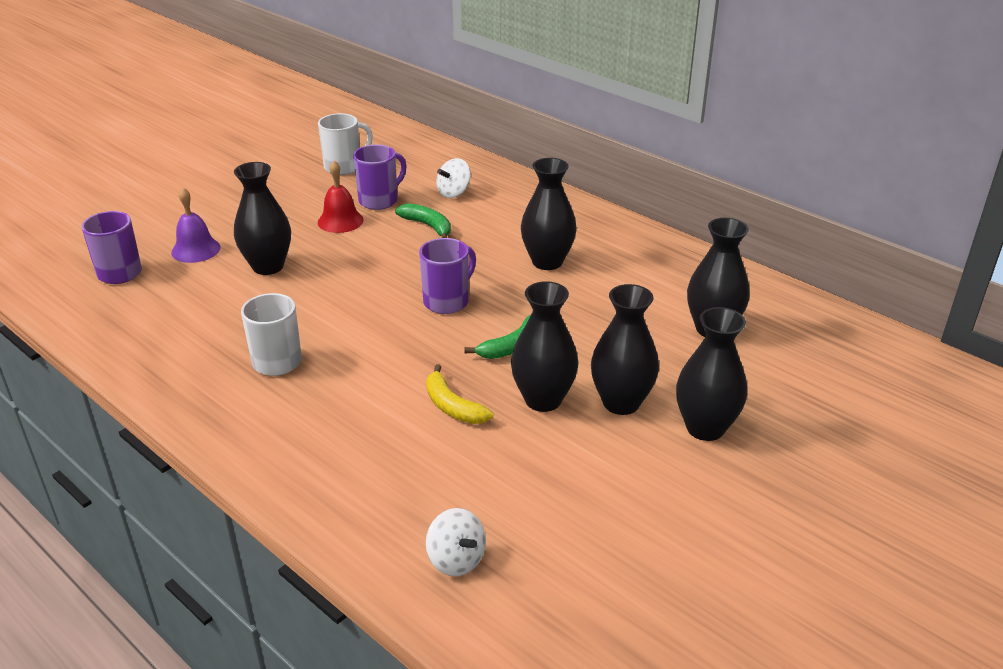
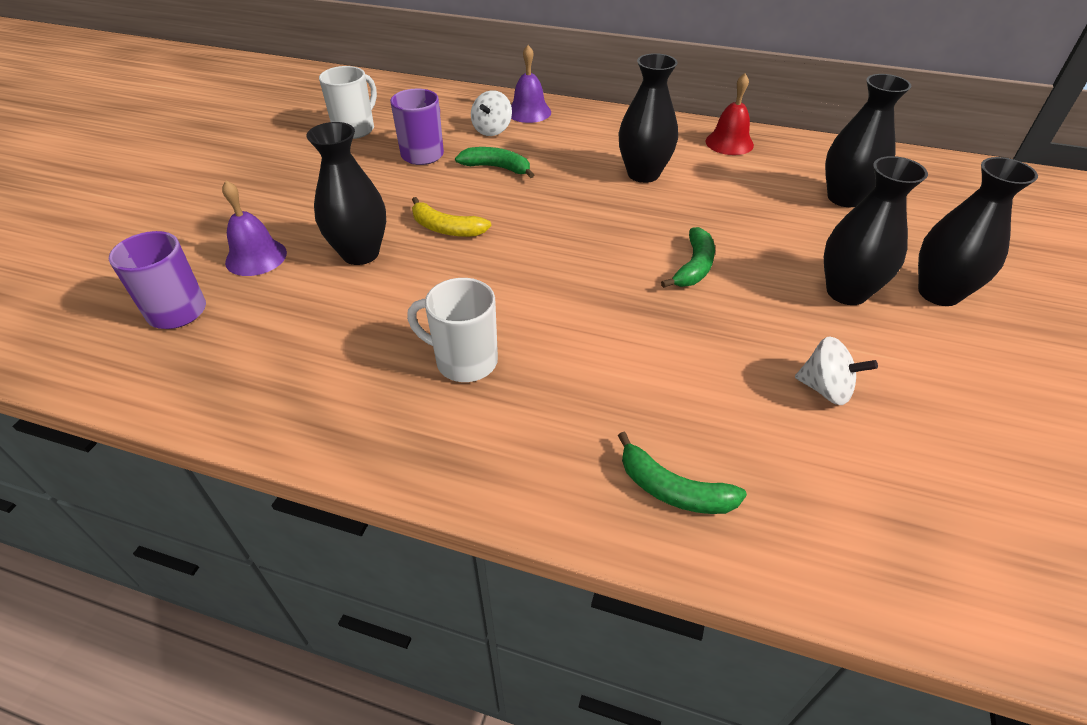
camera: 25 degrees left, 10 degrees up
(339, 485) = (673, 489): none -> green banana
(340, 221) = (400, 184): red bell -> red bell (729, 143)
(447, 301) = (588, 238): purple mug -> none
(452, 406) = (700, 350): yellow banana -> yellow banana (446, 228)
(456, 560) = (880, 532): white spinning top -> white spinning top (825, 389)
(500, 184) = (529, 112): none -> purple bell
(543, 399) = (777, 312): black vase -> none

